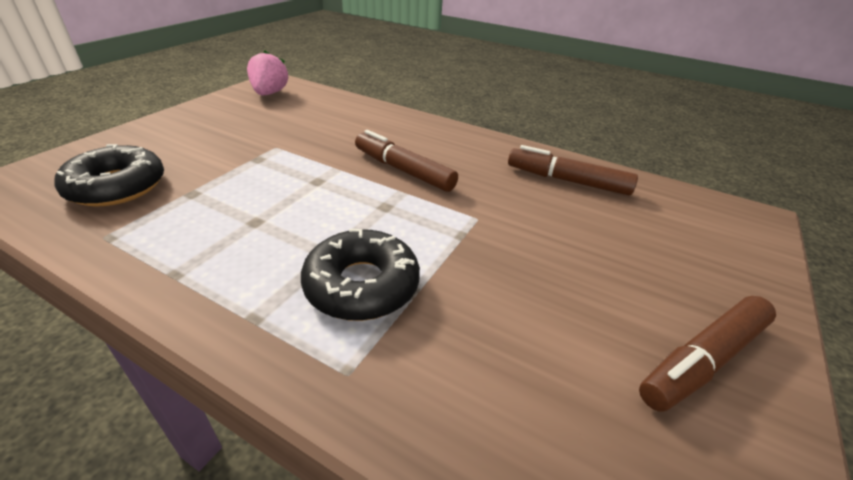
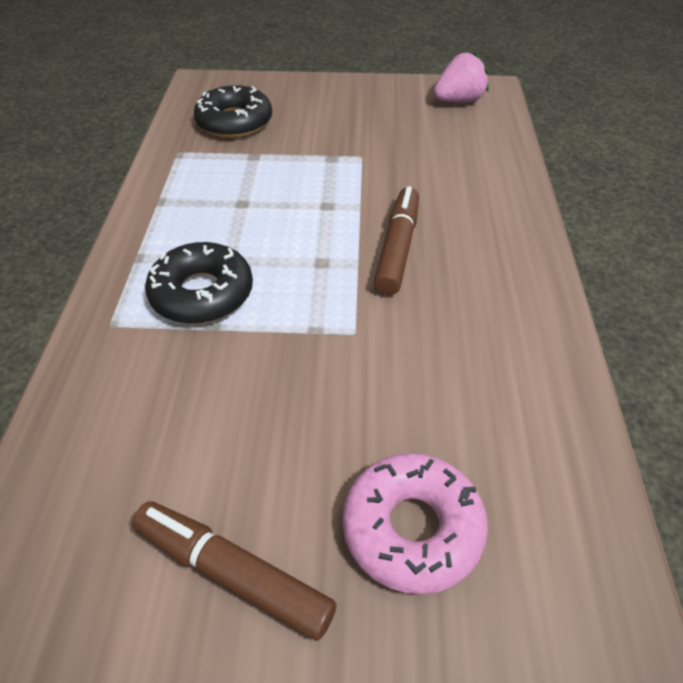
camera: 65 degrees right, 10 degrees up
(567, 181) = (510, 392): brown marker -> none
(668, 255) = (412, 528): none -> pink donut

